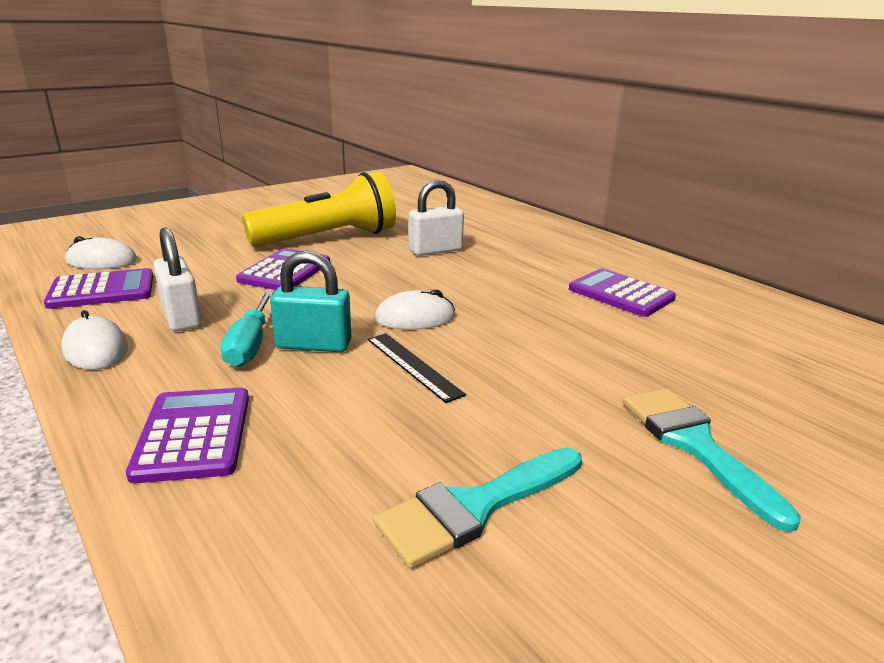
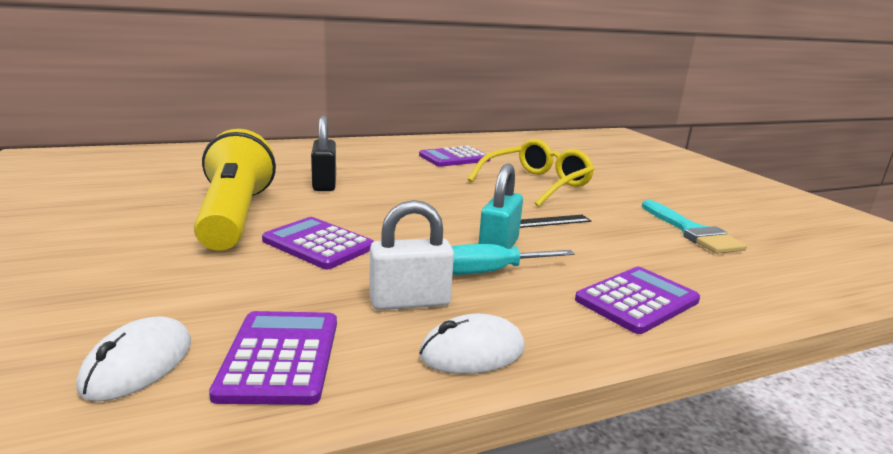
camera: 75 degrees left, 5 degrees down
(193, 434) = (637, 300): purple calculator -> purple calculator turned 135 degrees clockwise
(250, 345) = (490, 272): turquoise screwdriver -> turquoise screwdriver turned 150 degrees clockwise
(415, 318) = (463, 211): white mouse -> none
(435, 250) = (324, 184): white padlock -> black padlock
(575, 356) = (536, 184): none -> yellow glasses
(694, 444) = (628, 184): turquoise brush -> none

